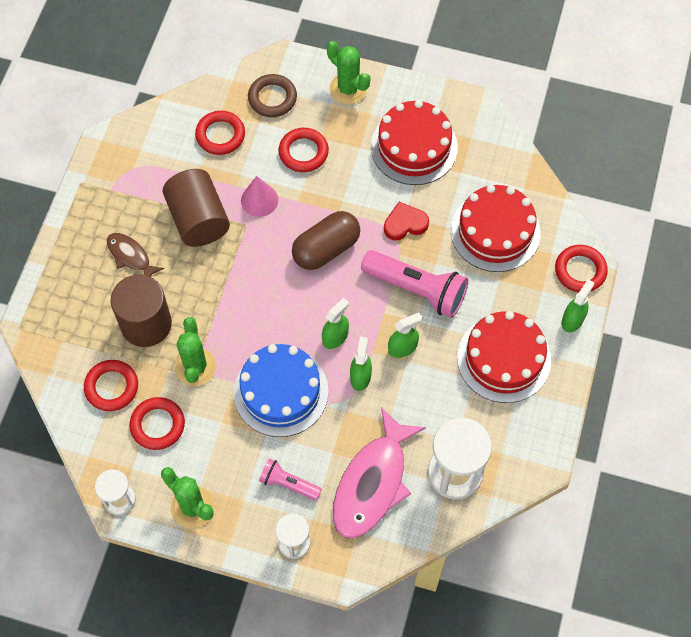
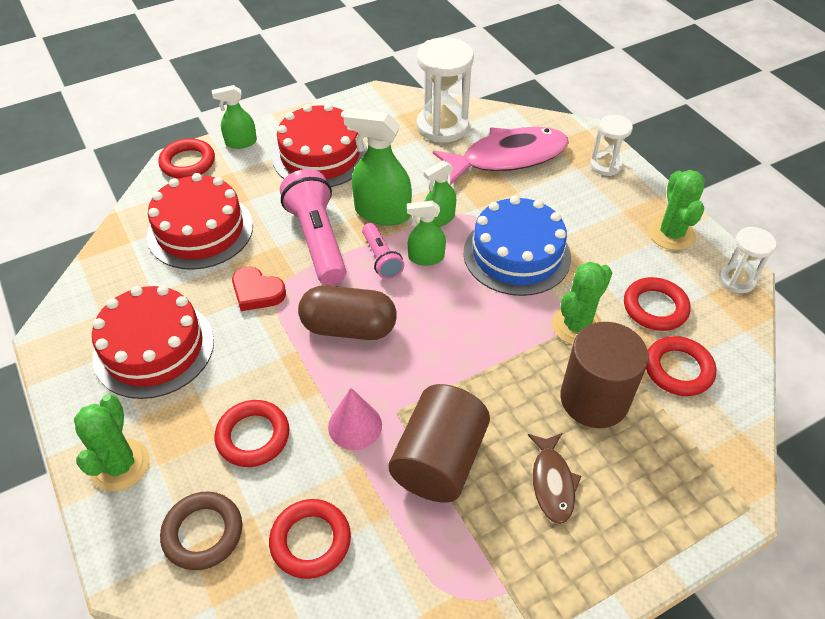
camera: 135 degrees left, 15 degrees down
(288, 483) = (574, 197): pink flashlight -> pink flashlight (381, 259)
(402, 347) = (382, 213): green spray bottle -> green spray bottle, size x1.68

